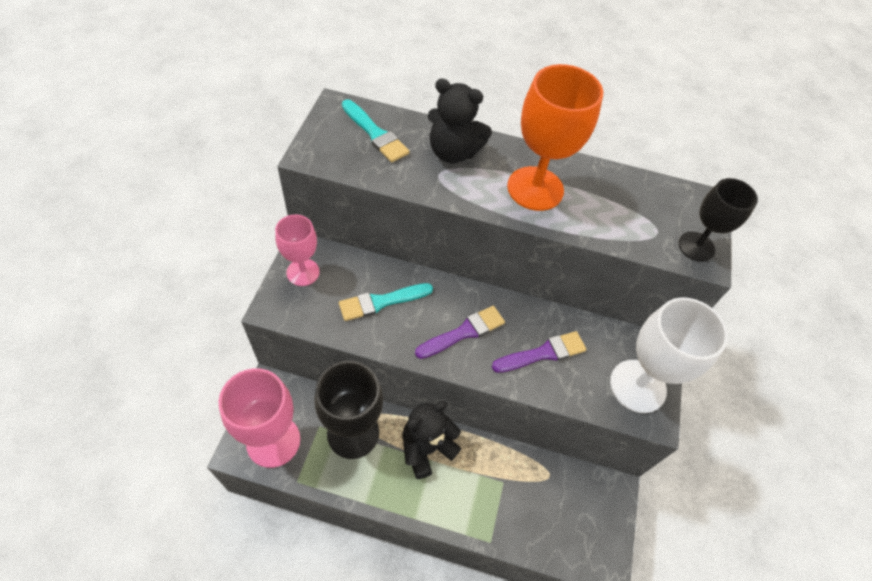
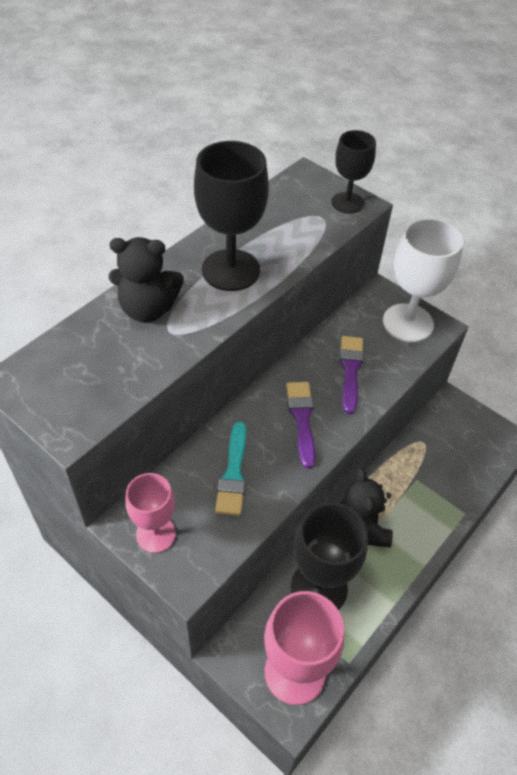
camera: 60 degrees left, 5 degrees down
(375, 134) = (79, 361): turquoise brush -> none
(453, 152) = (148, 309): black teddy bear -> black teddy bear turned 45 degrees clockwise
(535, 188) = (231, 270): orange goblet -> black goblet

